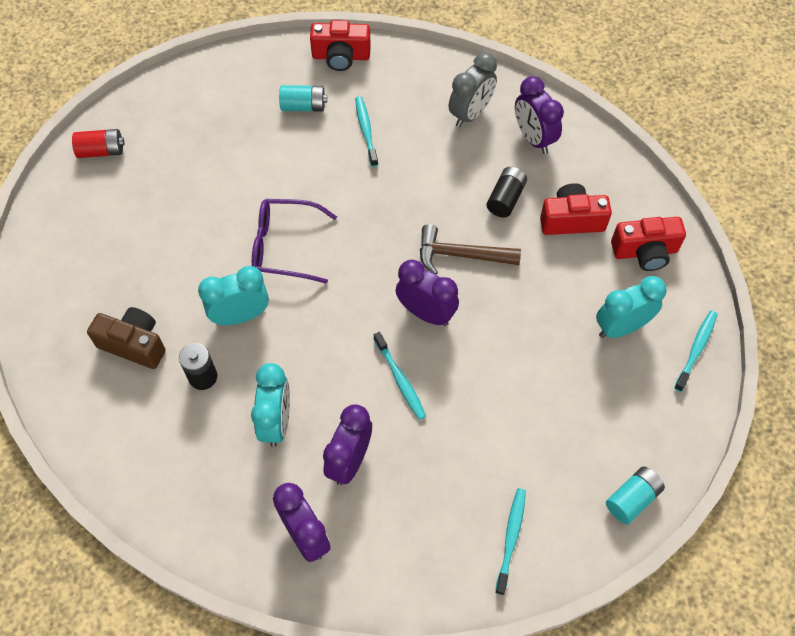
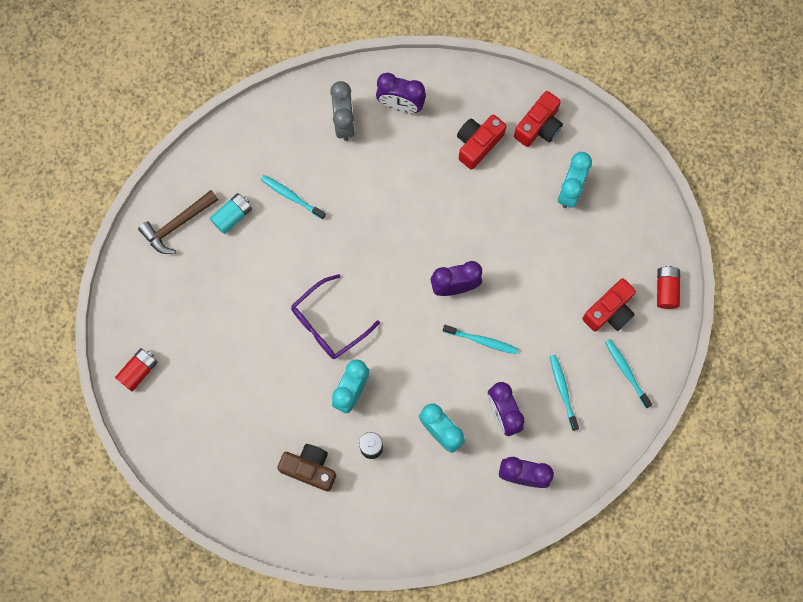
camera: 45 degrees left, 15 degrees up
(134, 344) = (309, 468): brown camera -> brown camera turned 45 degrees clockwise
(341, 56) = (215, 155): red camera -> red camera (609, 311)
(461, 255) = (437, 229): brown hammer -> brown hammer (177, 224)
(505, 199) = (425, 165): black battery -> none
(632, 499) = (666, 289): turquoise battery -> red battery
(696, 349) = (622, 165): turquoise toothbrush -> turquoise toothbrush (563, 390)

